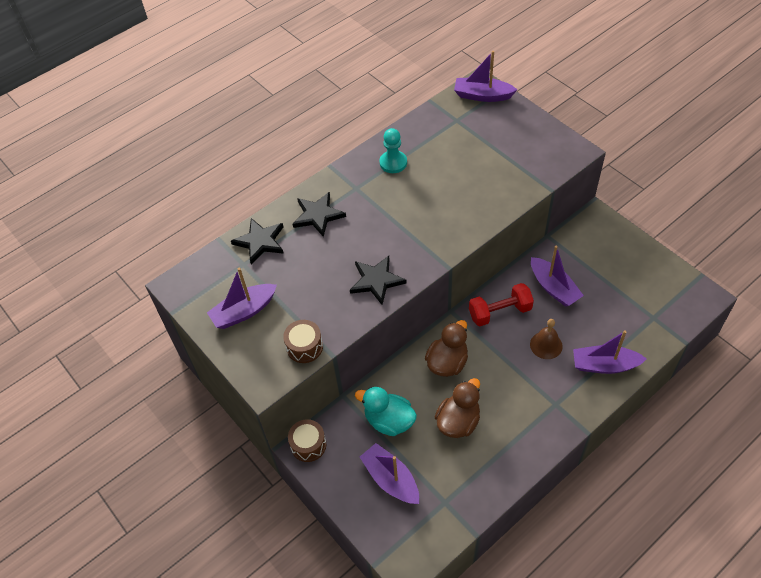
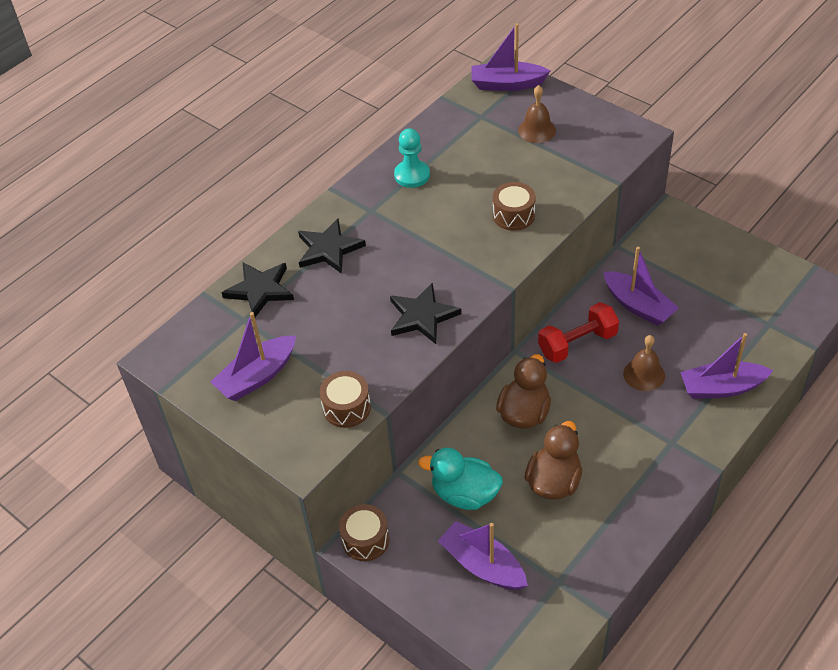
camera: 10 degrees left, 5 degrees down
(464, 207) = (513, 215): none -> brown drum
(497, 137) = (537, 130): none -> brown bell

